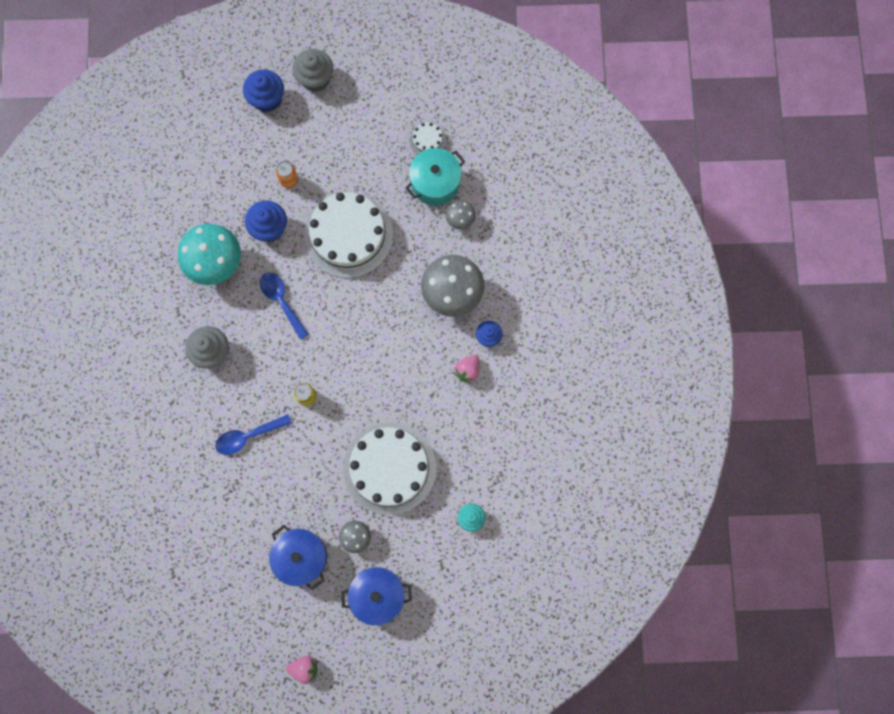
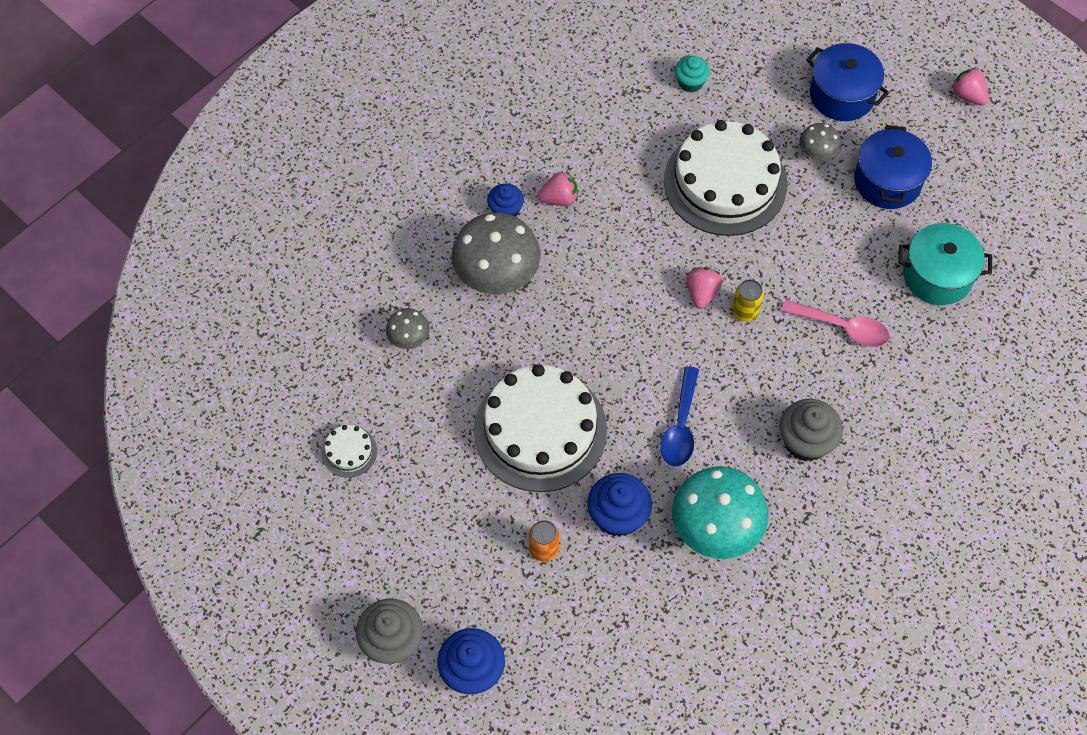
camera: 135 degrees left, 15 degrees down
(248, 436) = (842, 327): blue spoon -> pink spoon
(339, 386) = (702, 293): none -> pink strawberry
(435, 183) = (392, 399): turquoise pot -> turquoise pot (937, 275)

